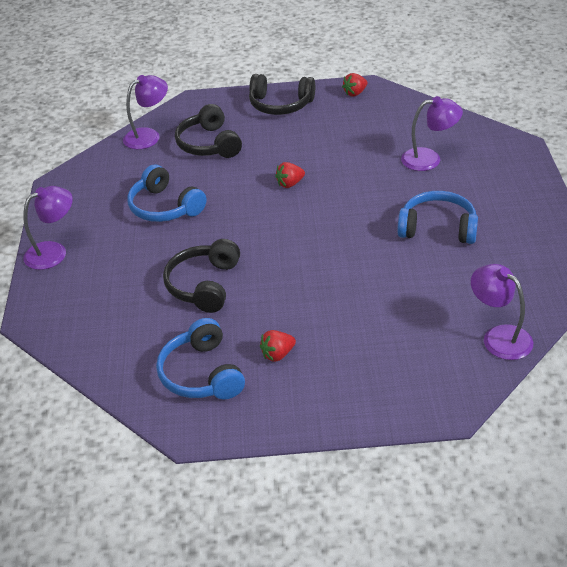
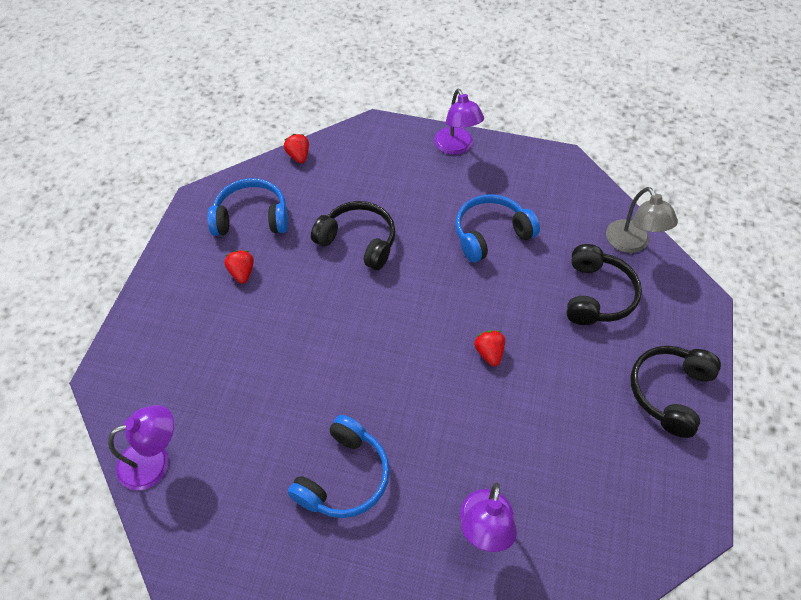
camera: 105 degrees right, 15 degrees up
(148, 136) = (631, 244): purple lamp -> grey lamp
(208, 144) = (597, 295): black headphones -> black headphones turned 105 degrees clockwise
(355, 93) = (679, 495): red strawberry -> red strawberry (298, 156)

